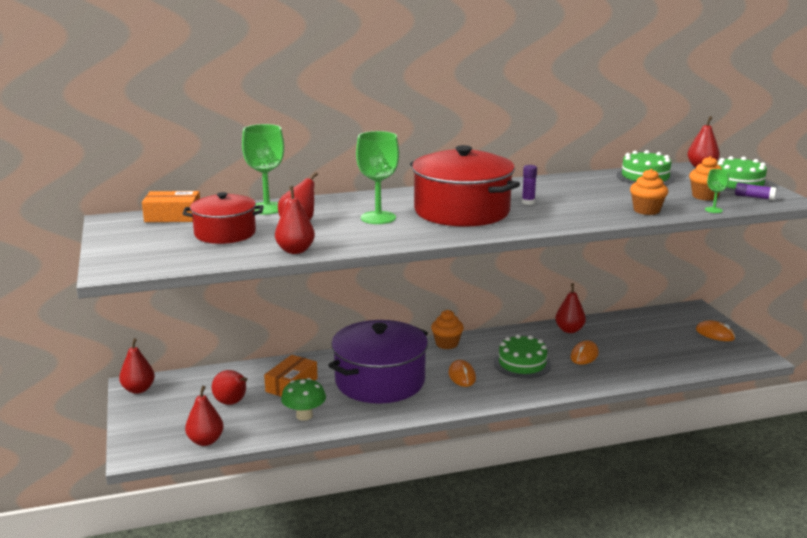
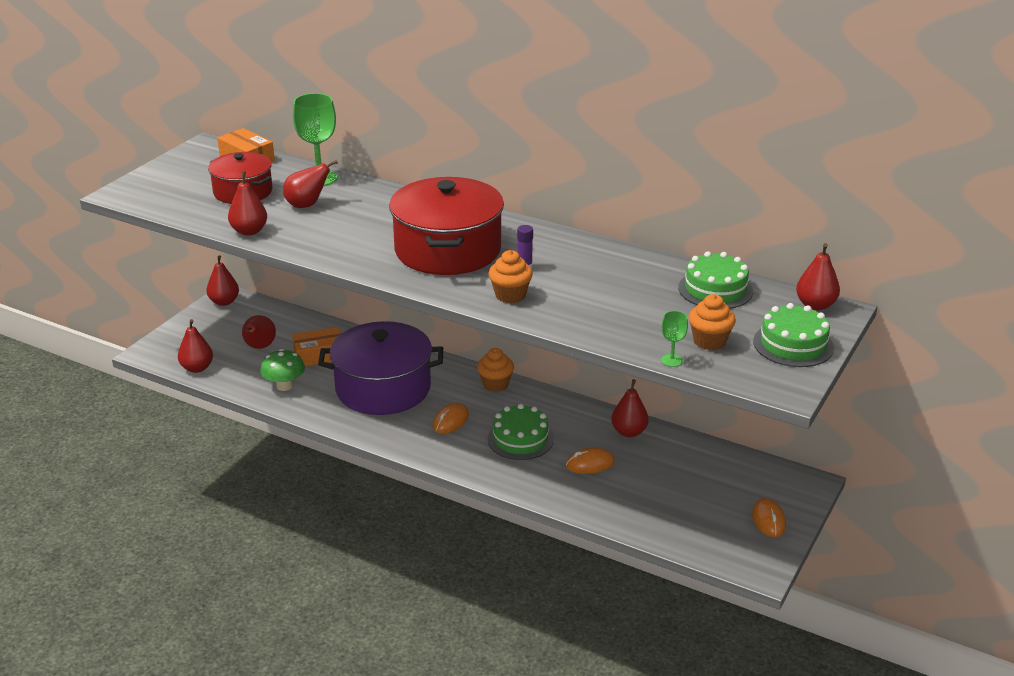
camera: 45 degrees right, 10 degrees up
(378, 218) = (371, 226): green goblet -> none
(646, 210) = (605, 328): orange cupcake -> orange cupcake (510, 295)
(754, 197) = (759, 368): purple glue stick -> none

